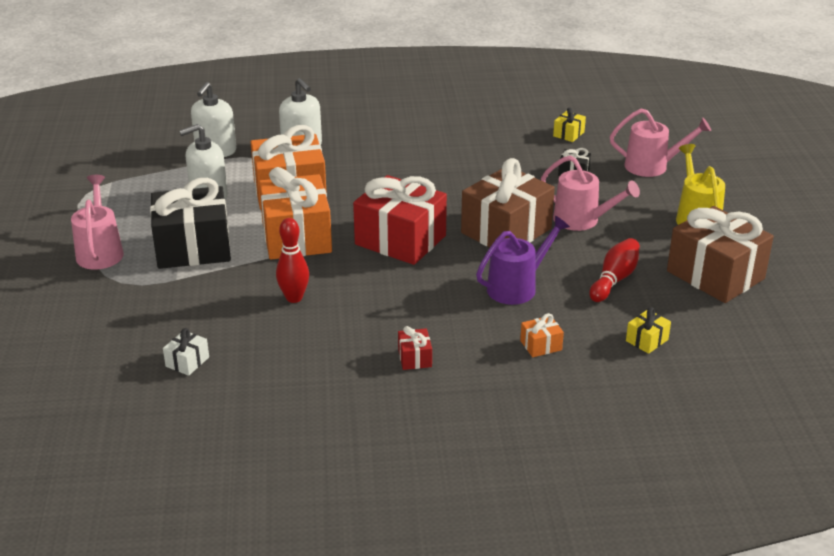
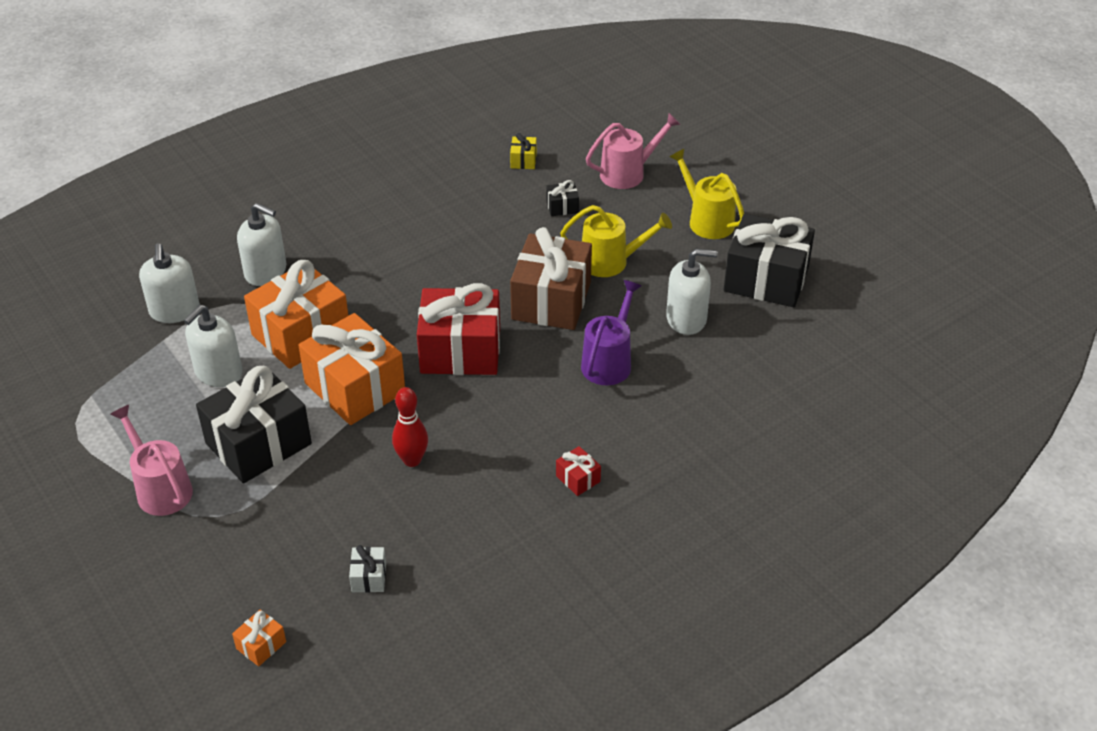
camera: 30 degrees left, 10 degrees up
(541, 345) = (676, 417): orange gift -> orange gift (261, 645)
(581, 220) = (610, 262): pink watering can -> yellow watering can
(614, 280) = (686, 319): red bowling pin -> white soap dispenser
(647, 340) = (759, 374): yellow gift -> none
(715, 275) = (766, 279): brown gift -> black gift

